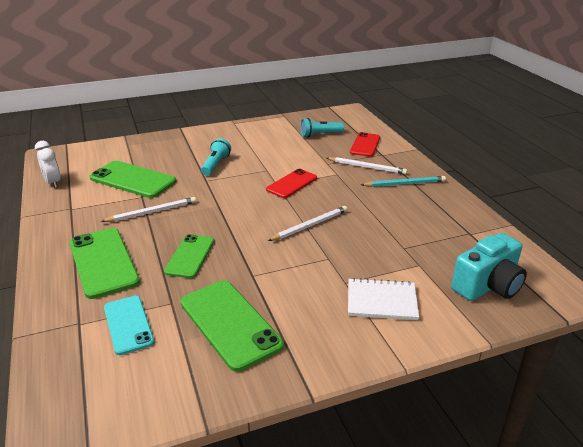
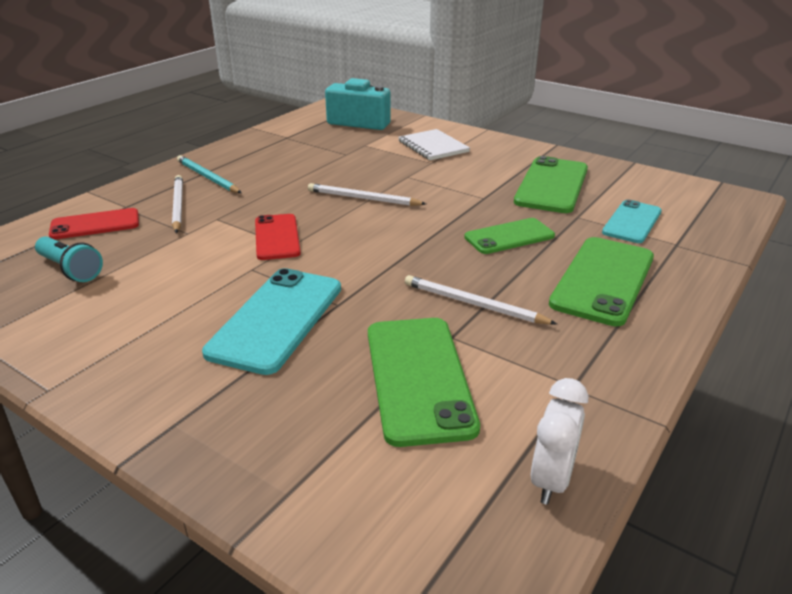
camera: 125 degrees left, 0 degrees up
(216, 165) = (276, 319): turquoise flashlight -> turquoise phone
(292, 184) = (277, 237): red phone -> red phone turned 75 degrees clockwise

